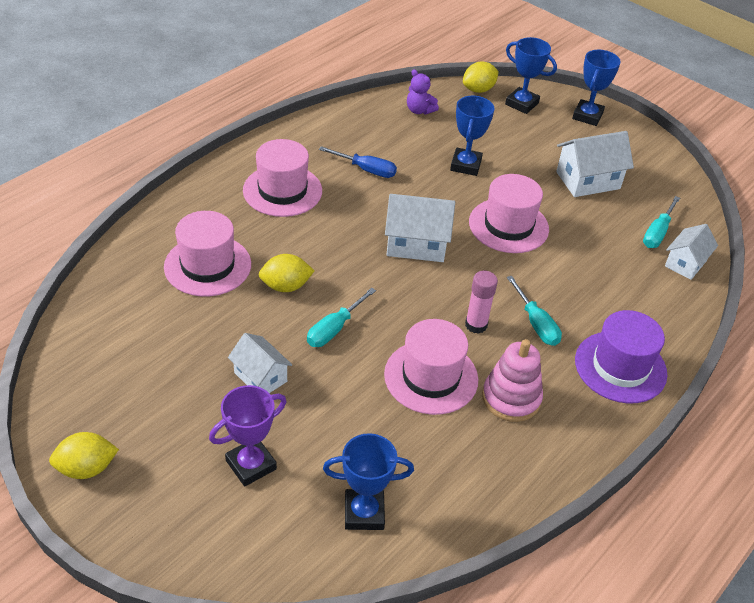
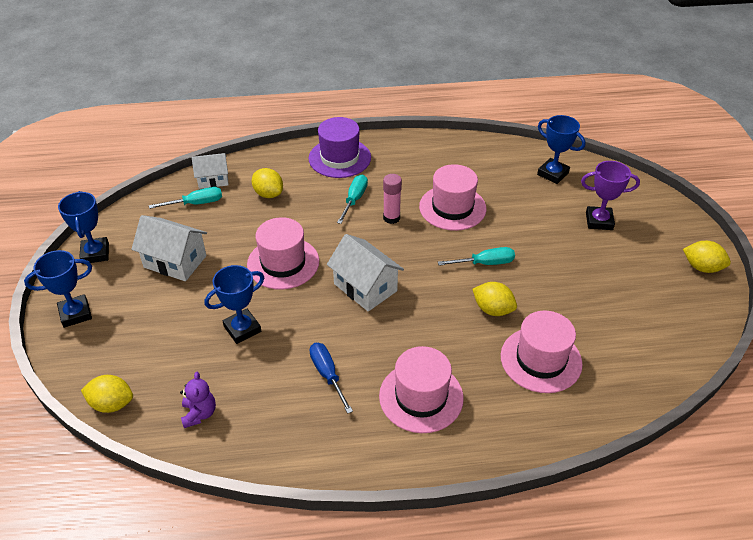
camera: 135 degrees left, 0 degrees up
(260, 377) = (559, 261): white house -> none
(511, 398) = (419, 176): pink stacking toy -> none
(521, 104) = (103, 361): blue trophy -> blue trophy (95, 253)
(618, 280) = (268, 194): none -> yellow lemon

